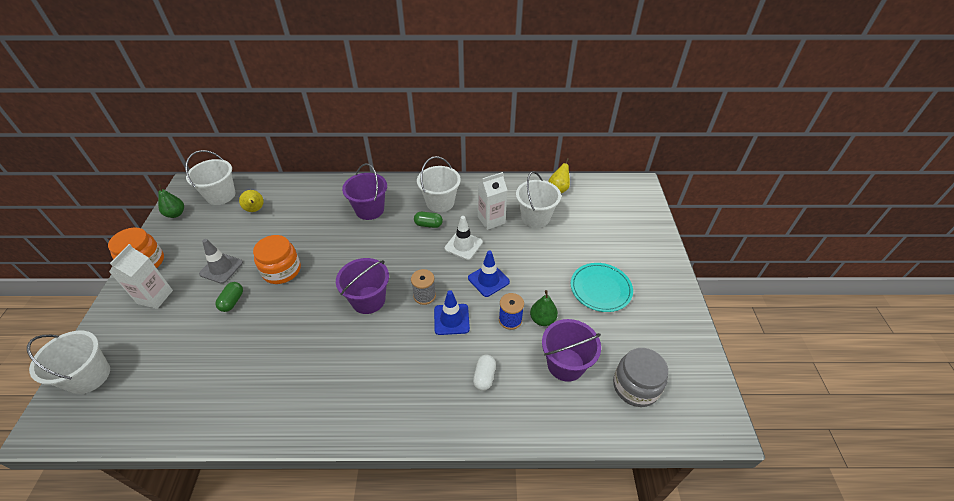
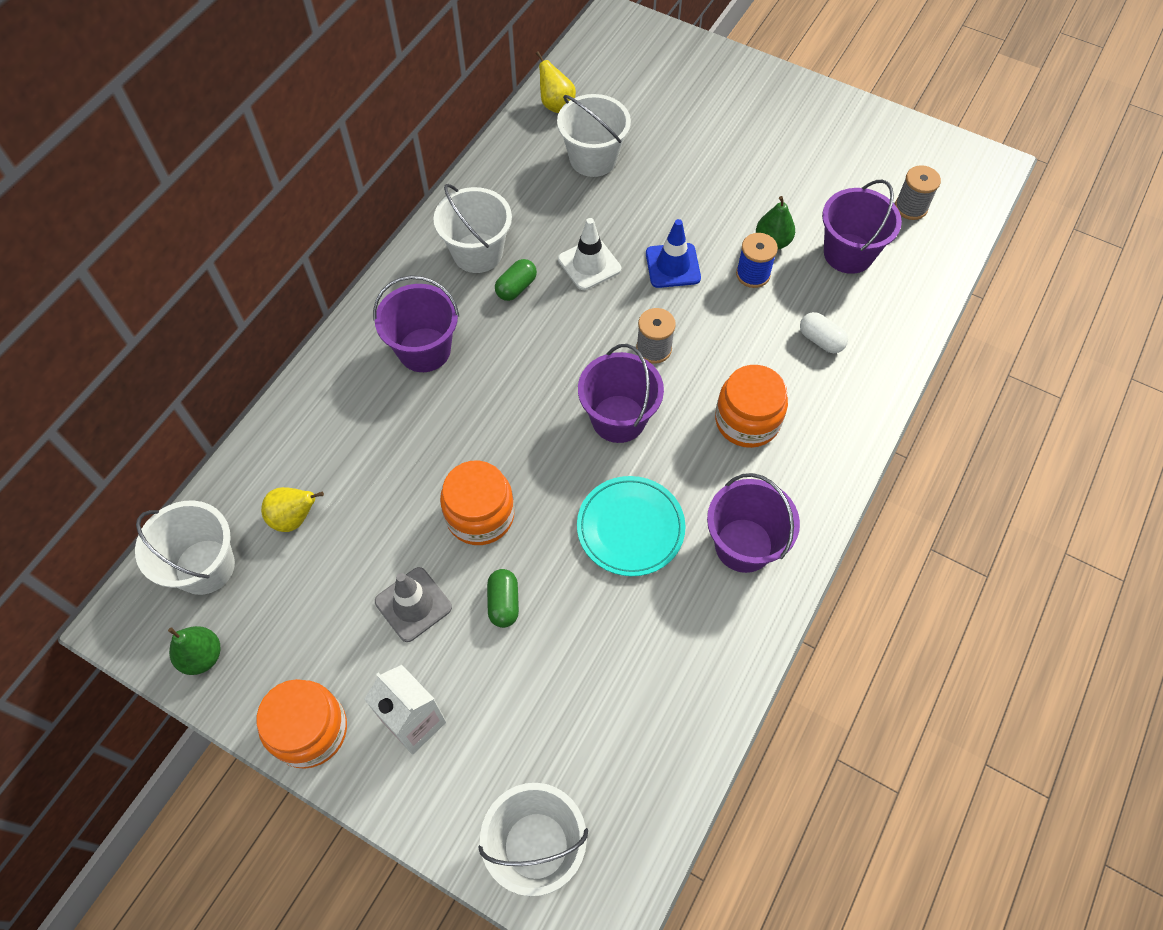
camera: 60 degrees left, 15 degrees up
(232, 301) = (503, 603): green capsule -> green capsule turned 45 degrees clockwise
(308, 396) = (743, 545): none -> purple bucket
(399, 361) = (747, 420): none -> orange jar
(451, 319) = (713, 336): blue traffic cone -> none
(491, 220) = (562, 210): white carton -> none
(600, 289) = (761, 161): turquoise plate -> turquoise plate (630, 528)
(635, 386) = (910, 207): grey jar -> grey spool

